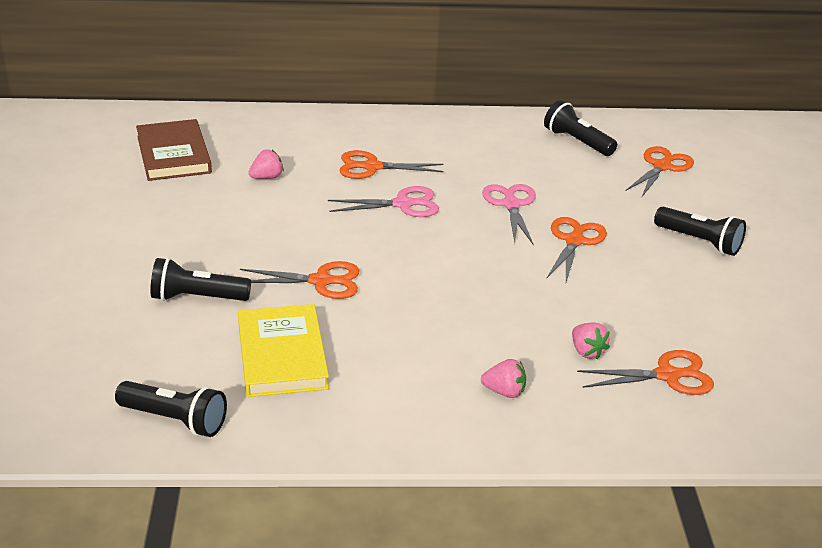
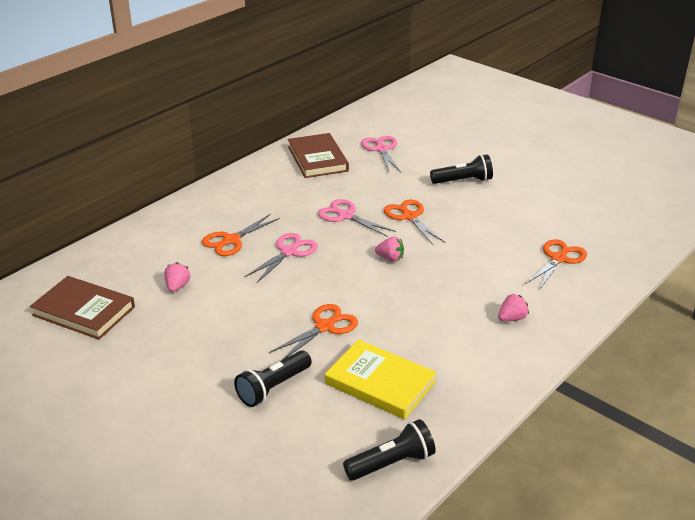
camera: 45 degrees left, 0 degrees up
(577, 142) = (317, 159): black flashlight -> brown book
(587, 352) = (510, 271): pink strawberry -> pink strawberry (390, 258)
(662, 166) = (381, 149): orange scissors -> pink scissors

